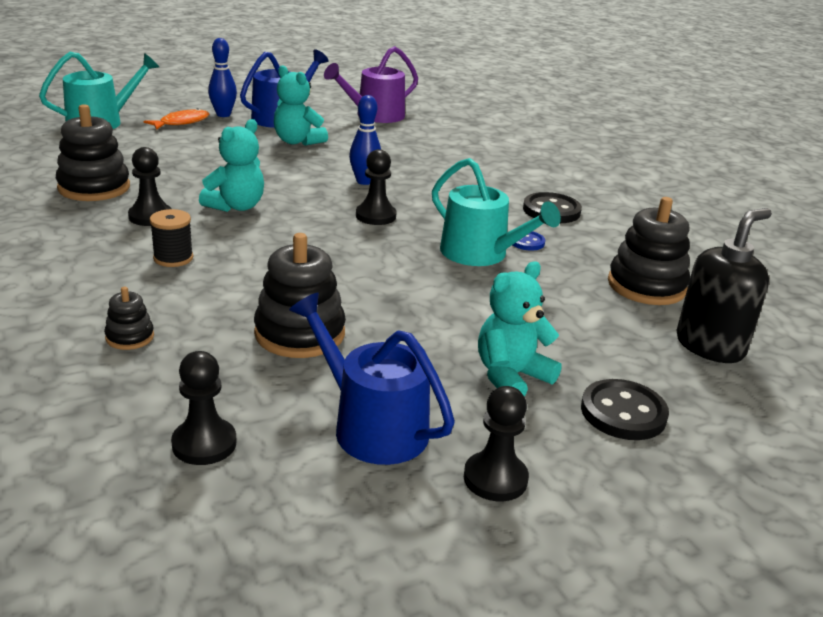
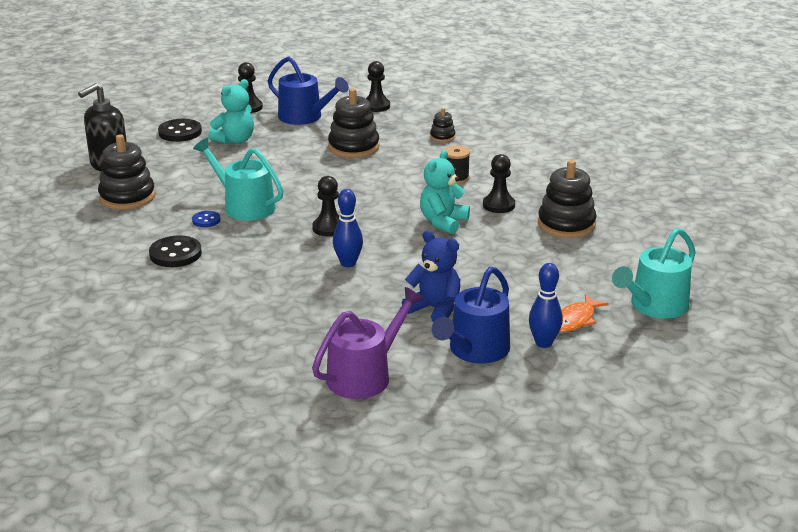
camera: 175 degrees right, 0 degrees up
(297, 141) = (435, 309): turquoise teddy bear -> blue teddy bear

